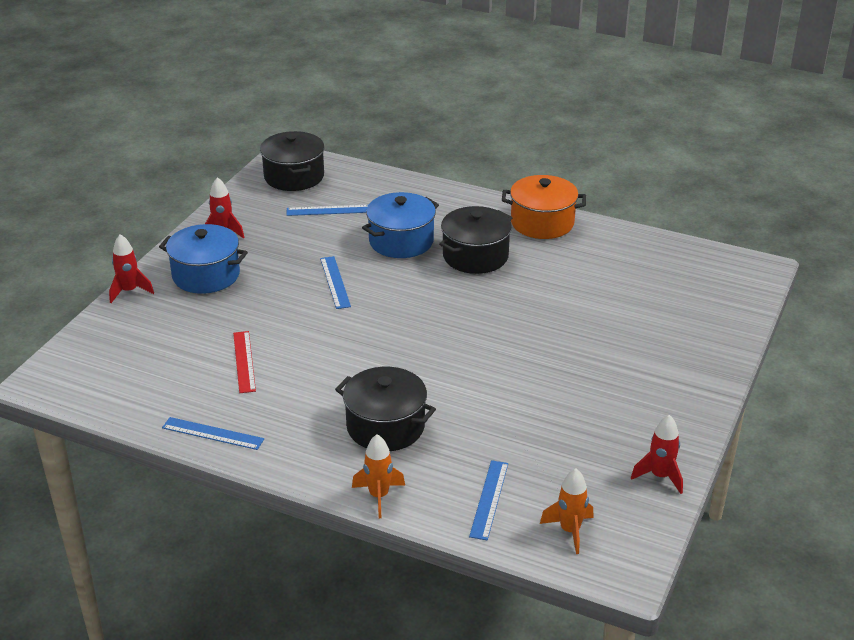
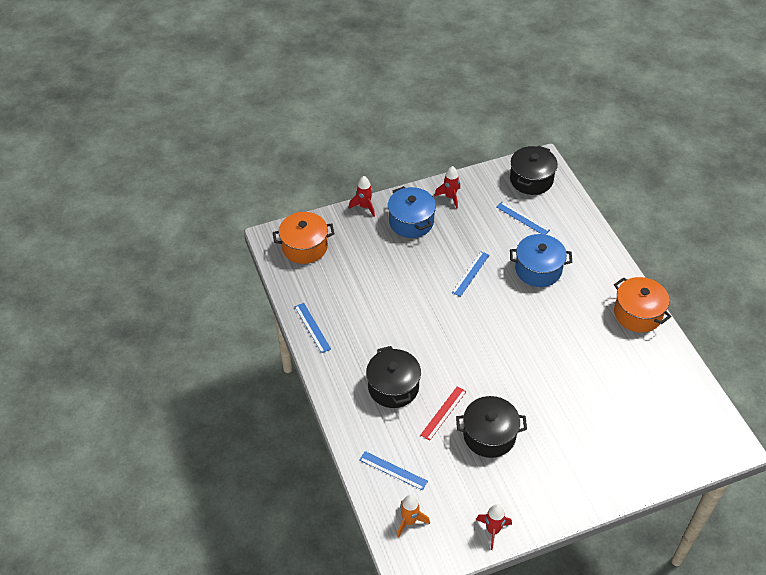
camera: 45 degrees right, 15 degrees up
(99, 366) = (304, 247): none -> orange pot
(244, 361) = (371, 293): red ruler -> red ruler (443, 413)
(379, 496) = (345, 425): orange rocket -> none
(475, 256) = (568, 310): black pot -> black pot (489, 435)
(489, 499) = (393, 470): blue ruler -> blue ruler turned 60 degrees clockwise

